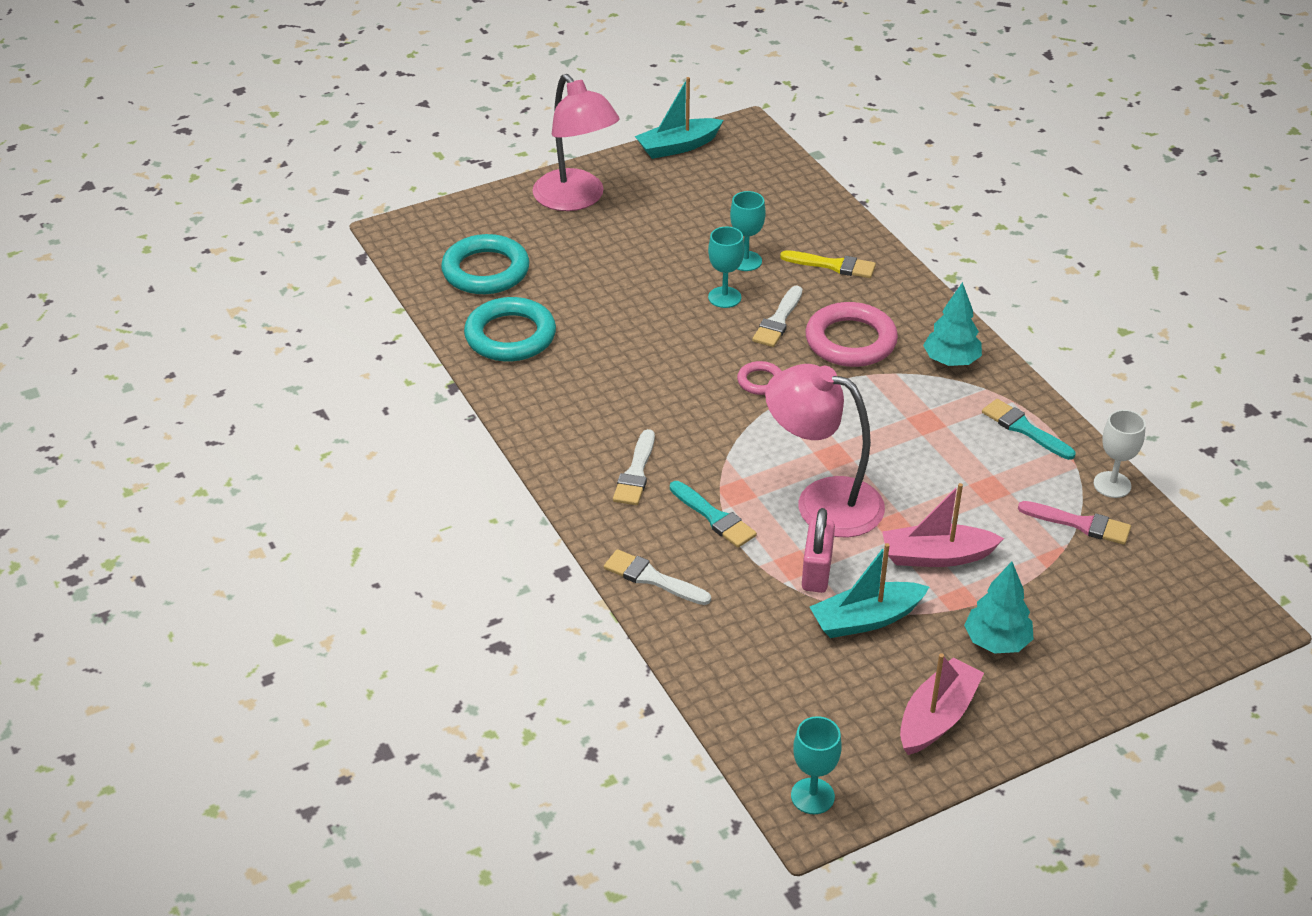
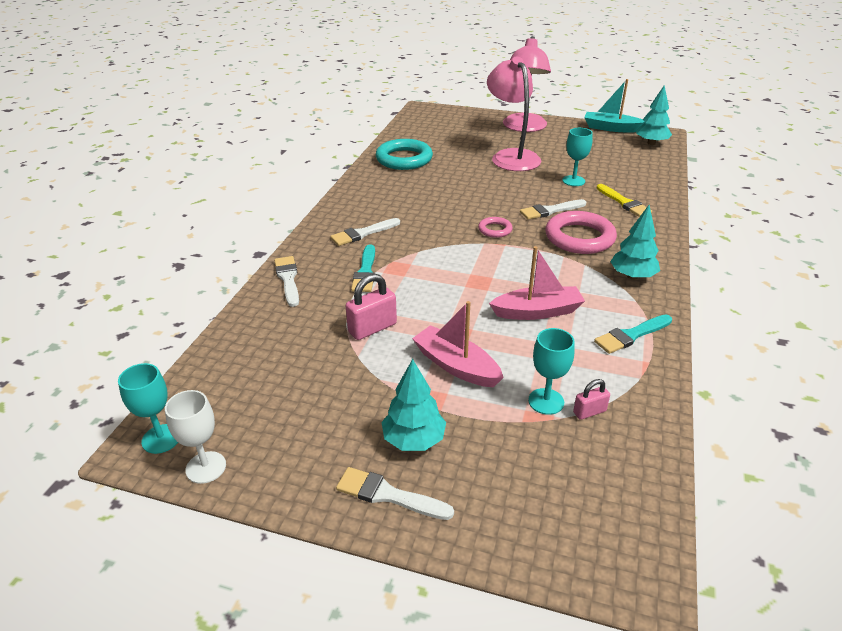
camera: 45 degrees right, 5 degrees down
(485, 271) = (436, 134): turquoise ring -> none
(724, 297) = (536, 189): turquoise goblet -> turquoise goblet (546, 401)
(751, 151) = (651, 143): none -> turquoise tree
(822, 501) = (435, 298): pink lamp -> pink lamp (511, 156)
(866, 619) = (357, 370): turquoise boat -> none
(937, 717) = (302, 454): pink boat -> pink boat (537, 311)
(1024, 429) = (631, 335): turquoise brush -> turquoise brush turned 120 degrees counterclockwise
(1039, 694) = (388, 495): none -> white brush
(1080, 524) = (589, 412): pink brush -> pink padlock
(1112, 485) = (653, 404): white goblet -> white goblet (206, 467)

